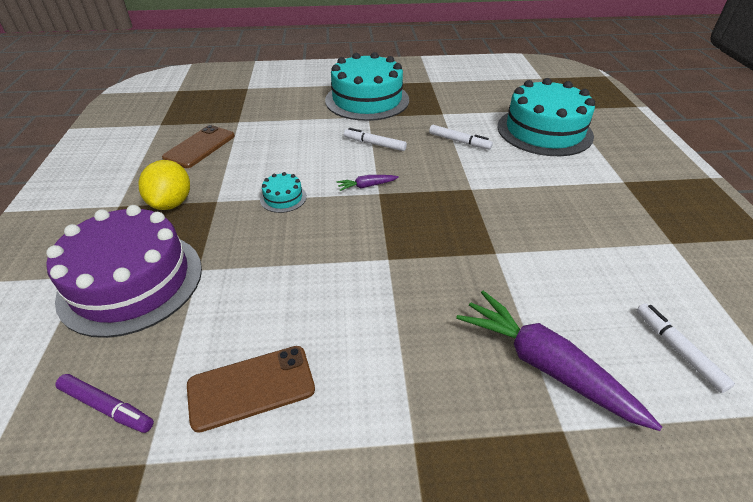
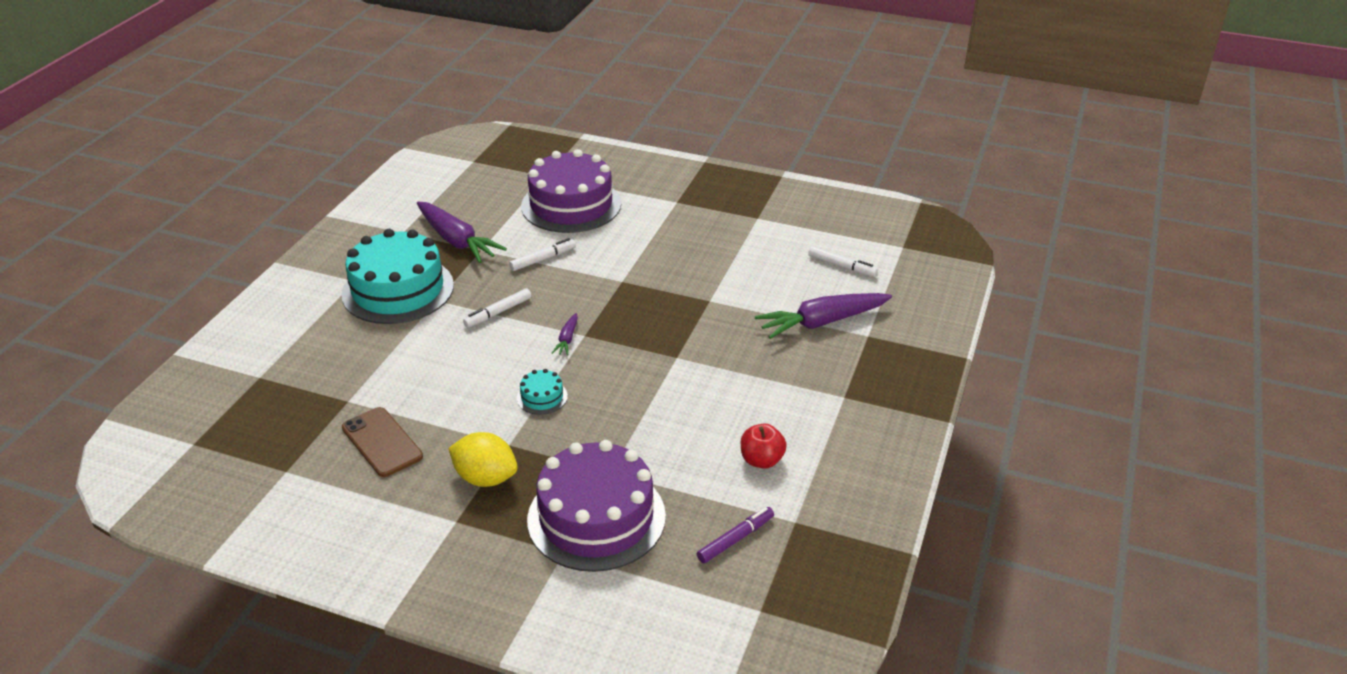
camera: 65 degrees left, 5 degrees down
(251, 387) = (761, 460): brown phone -> red apple
(442, 102) = (457, 241): none -> purple carrot
(544, 131) = (571, 205): turquoise cake -> purple cake
(677, 350) = (842, 266): white marker -> white marker turned 150 degrees counterclockwise

